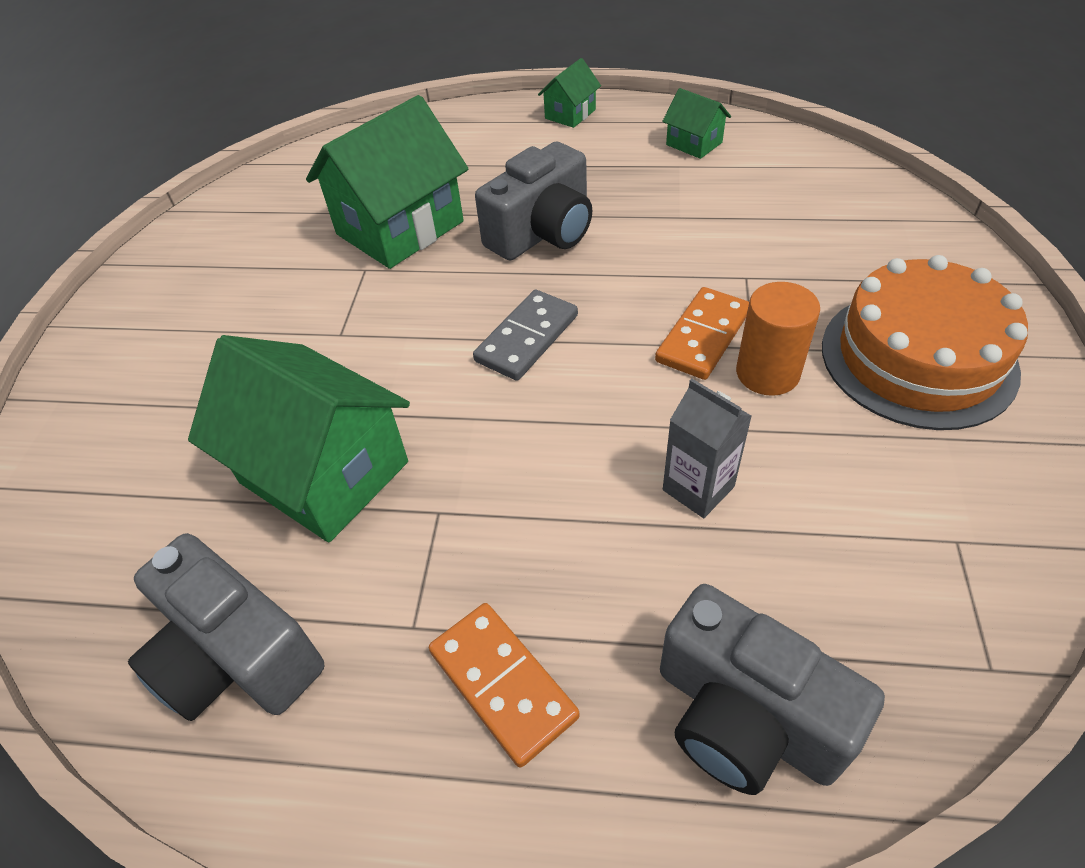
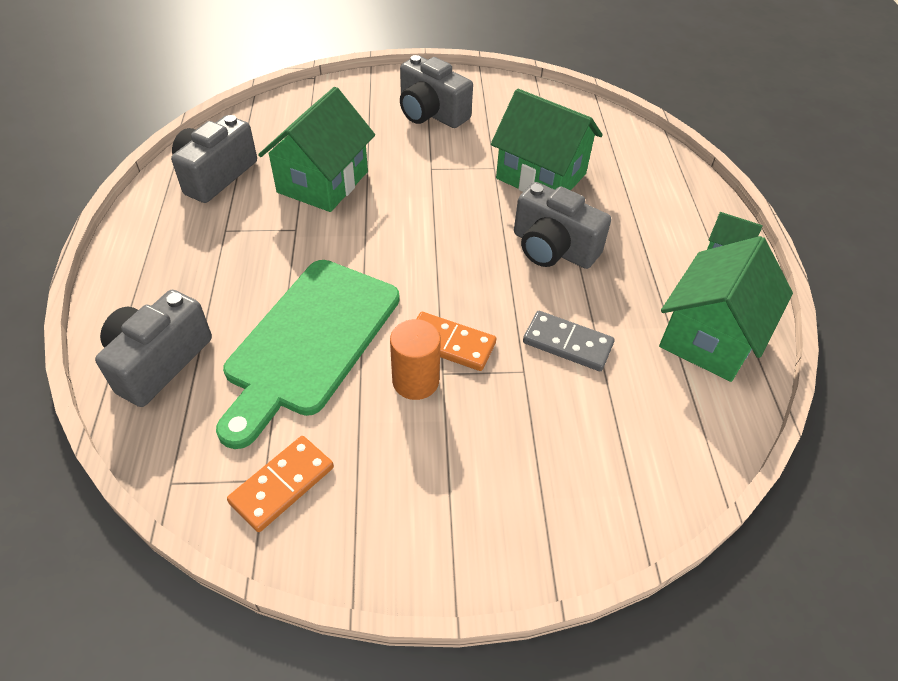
camera: 75 degrees right, 0 degrees up
(199, 326) = (431, 113): none -> grey camera
(502, 684) = (190, 266): orange domino -> orange domino (282, 484)
(527, 338) = (437, 251): grey domino -> grey domino (567, 343)
(694, 144) = (709, 337): green house -> green house, size x2.12
(698, 488) = (310, 341): grey carton -> green cutting board
(917, 358) = (441, 481): orange cake -> none

